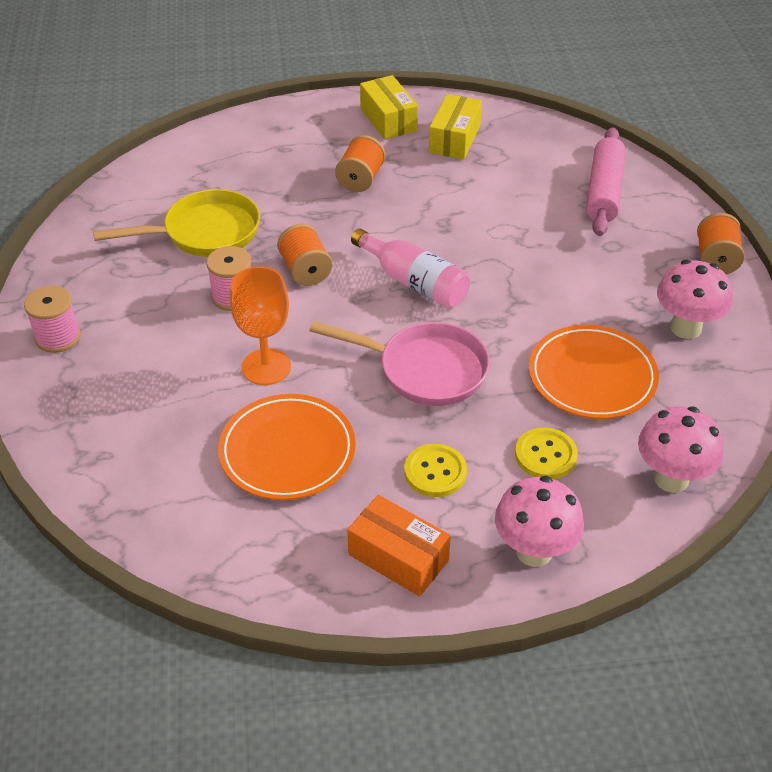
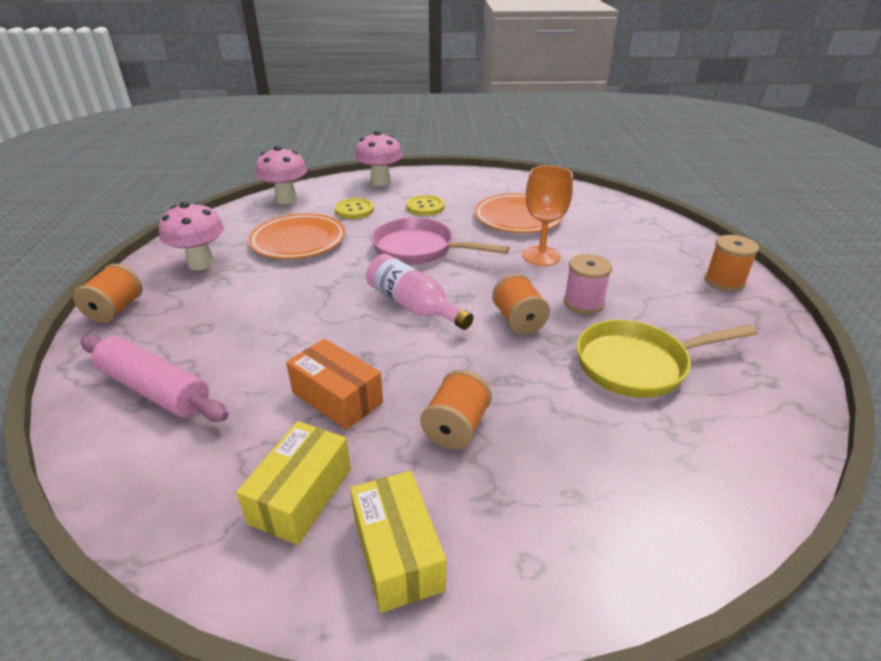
camera: 175 degrees left, 10 degrees down
(58, 337) = (724, 281): pink spool -> orange spool
(398, 557) = (453, 183): orange box -> orange box (337, 397)
(603, 191) = (155, 389): pink rolling pin -> pink rolling pin turned 75 degrees counterclockwise

